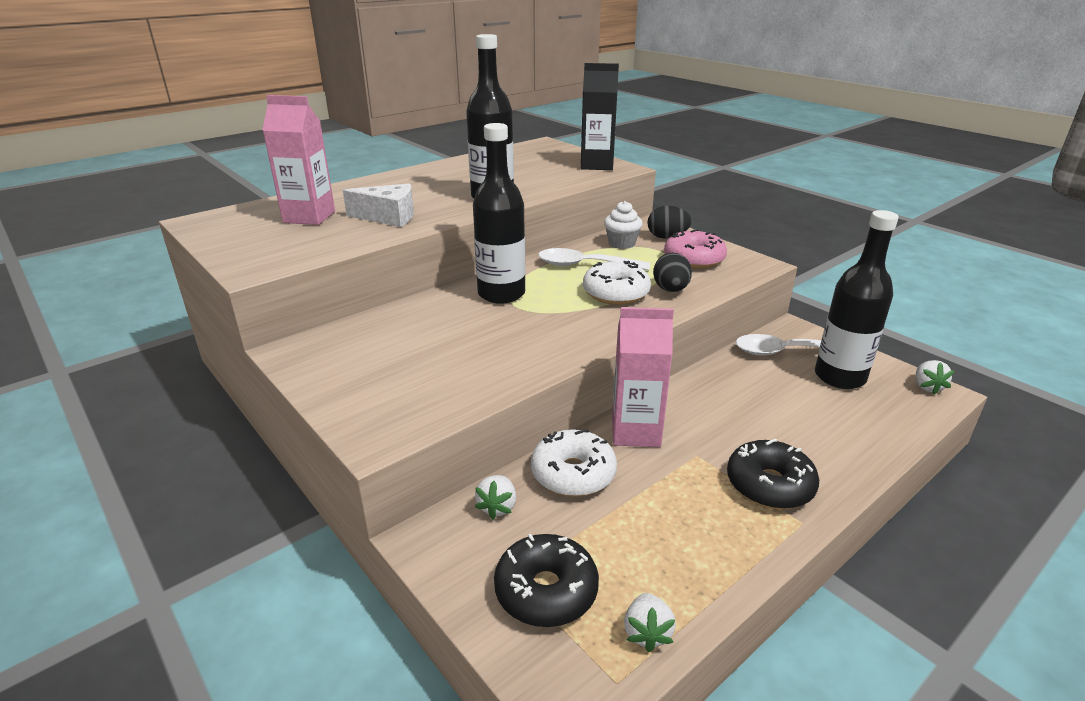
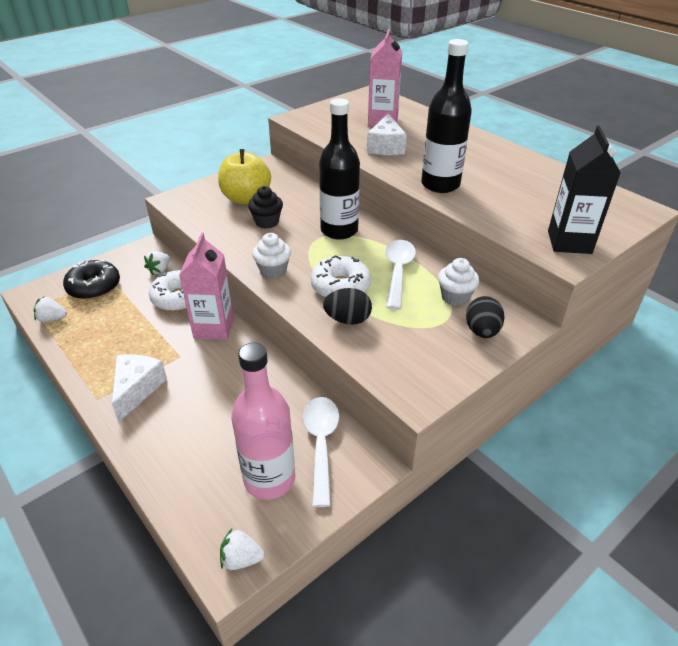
camera: 90 degrees right, 10 degrees up
(399, 363) = (246, 198): none -> yellow apple
(473, 342) = (267, 222): none -> black cupcake
(497, 507) = (160, 270): white strawberry -> white strawberry turned 75 degrees counterclockwise
(591, 333) = (273, 271): none -> white cupcake
(694, 259) = (422, 345): pink donut -> none
(769, 485) = (137, 389): black donut -> white cheese
(839, 377) = (269, 479): black bottle -> pink bottle

